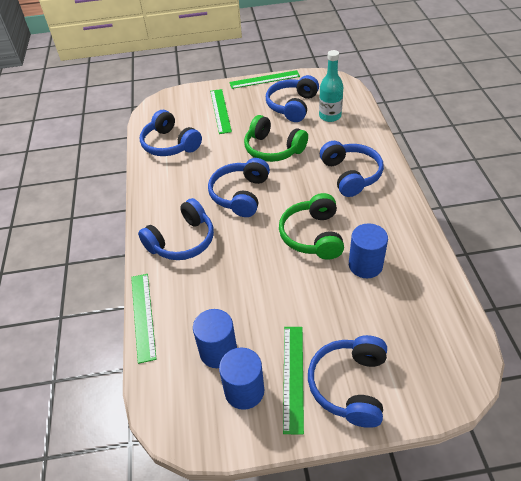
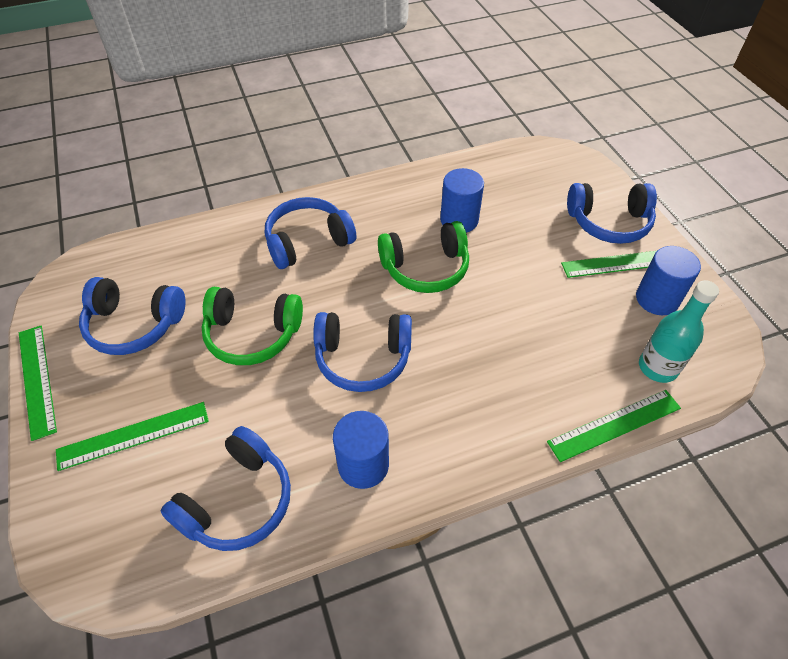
camera: 105 degrees left, 5 degrees up
(182, 241) = (472, 413): blue headphones -> none
(218, 351) = (624, 331): blue cylinder -> blue cylinder (363, 465)
(273, 149) = (252, 334): green headphones -> green headphones turned 75 degrees clockwise
(330, 116) = (170, 274): turquoise bottle -> turquoise bottle (657, 367)

